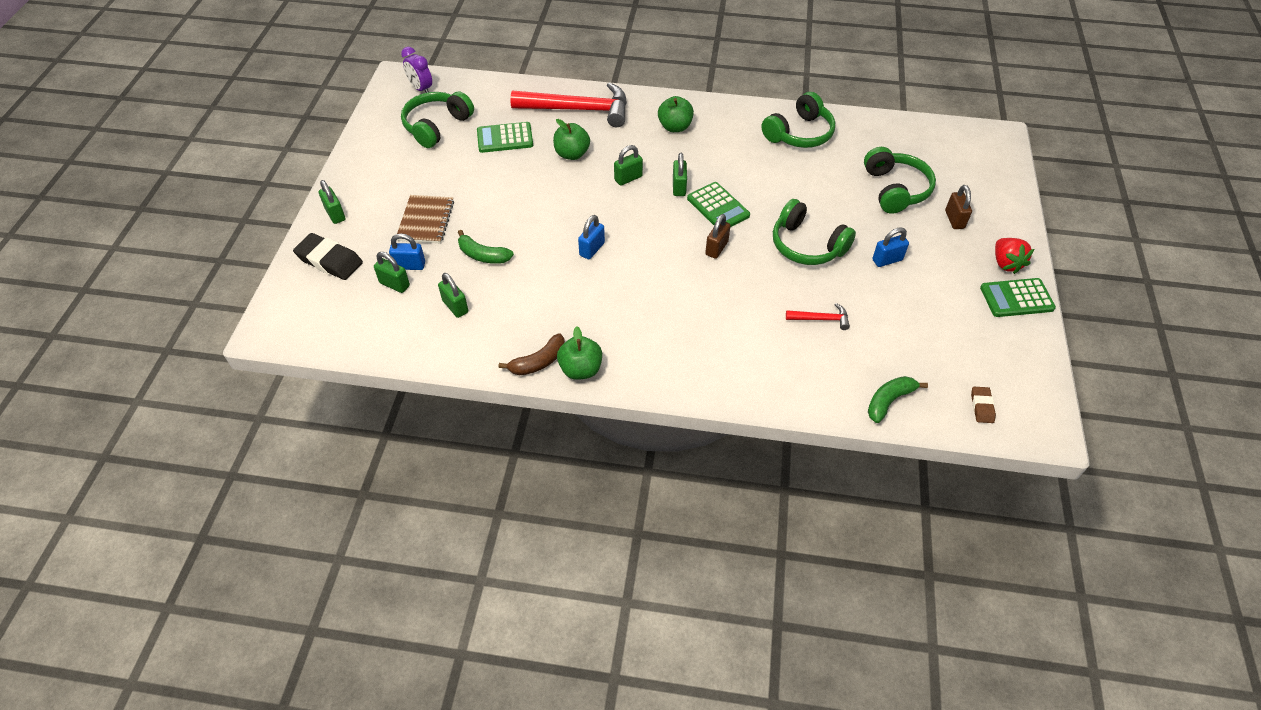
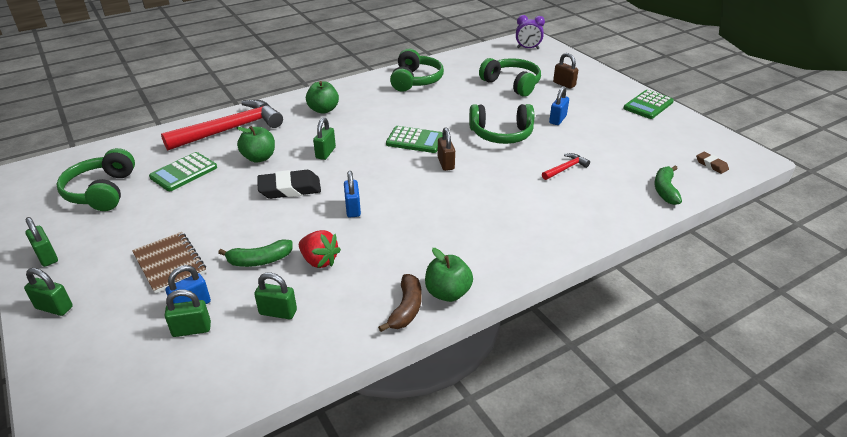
camera: 40 degrees left, 15 degrees down
(329, 260) = (89, 350): black eraser -> black eraser (290, 189)
(421, 89) = (54, 173): purple clock -> purple clock (527, 48)
(679, 187) = (372, 141): green padlock -> green padlock (47, 257)
(1006, 263) = (619, 92): red strawberry -> red strawberry (319, 261)

